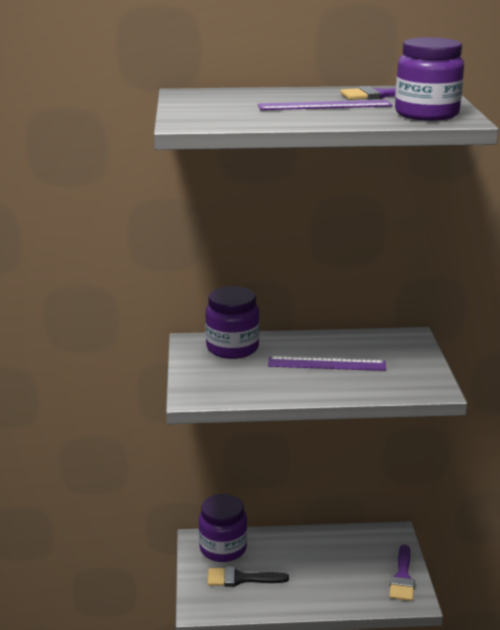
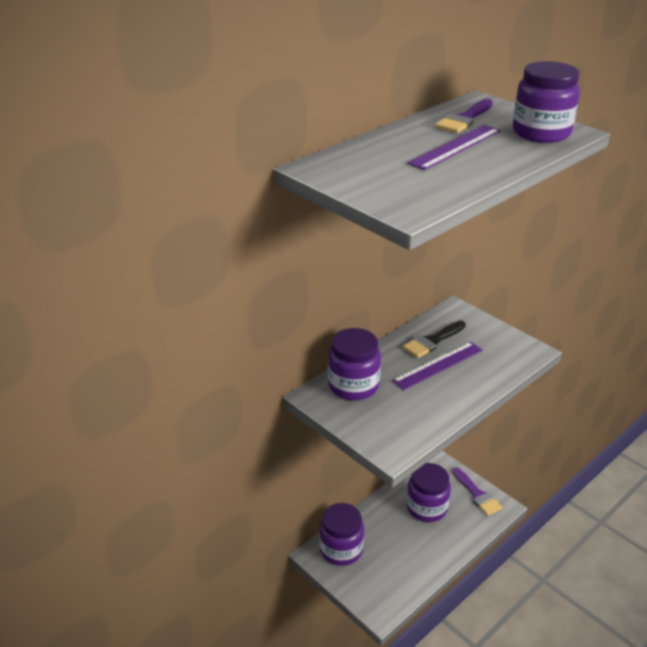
camera: 40 degrees left, 10 degrees up
(241, 578) = (381, 566): black brush -> black brush (432, 341)
(338, 561) = (426, 508): none -> purple jar

